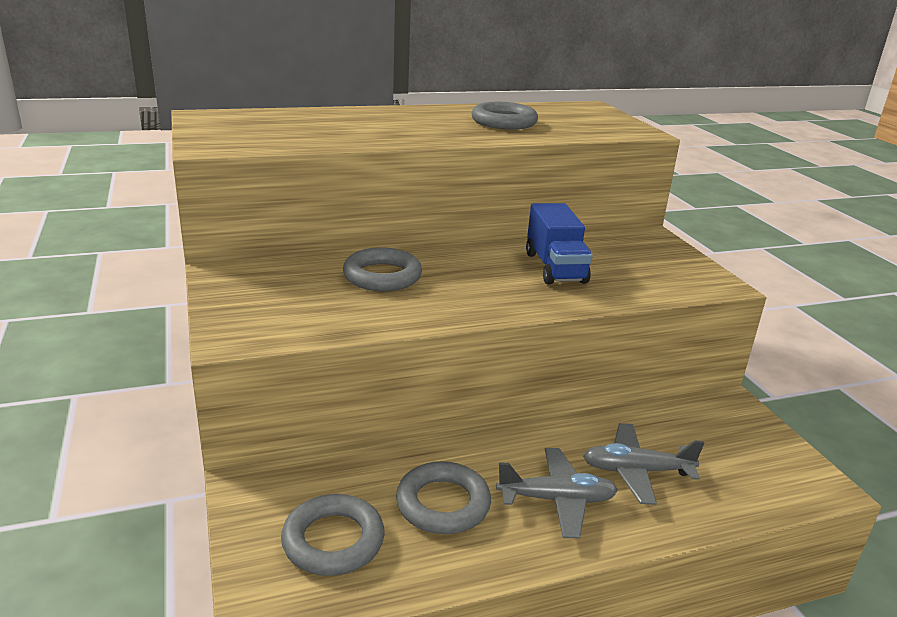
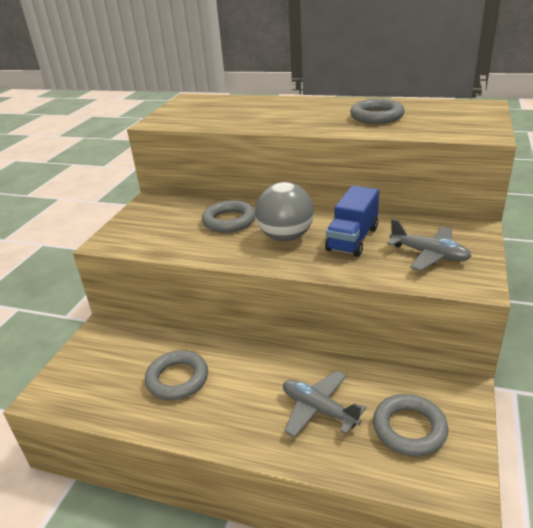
camera: 40 degrees right, 5 degrees up
(333, 541) = (104, 375): grey ring -> grey ring (409, 429)
(479, 280) = (285, 237): none -> grey ball
(556, 500) = (243, 405): grey plane -> grey plane (429, 255)

